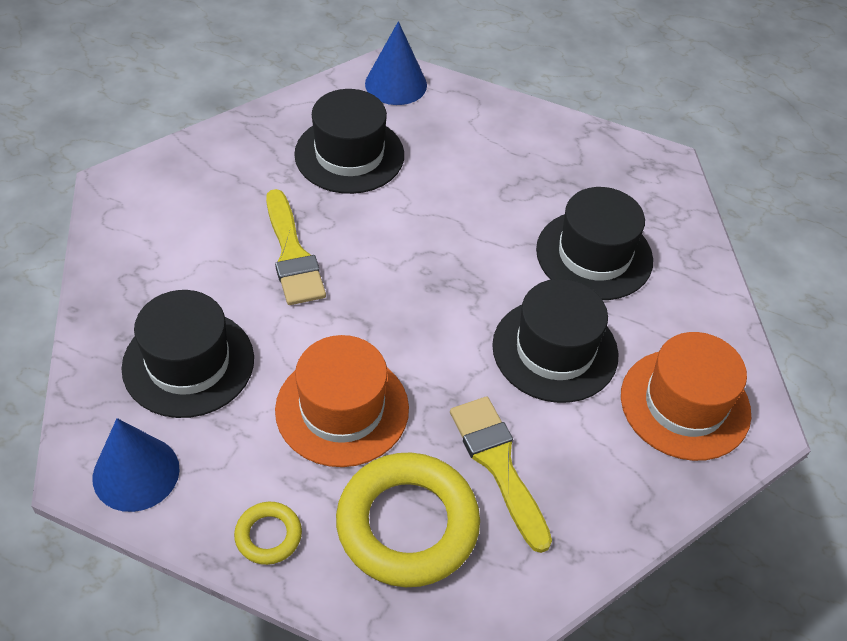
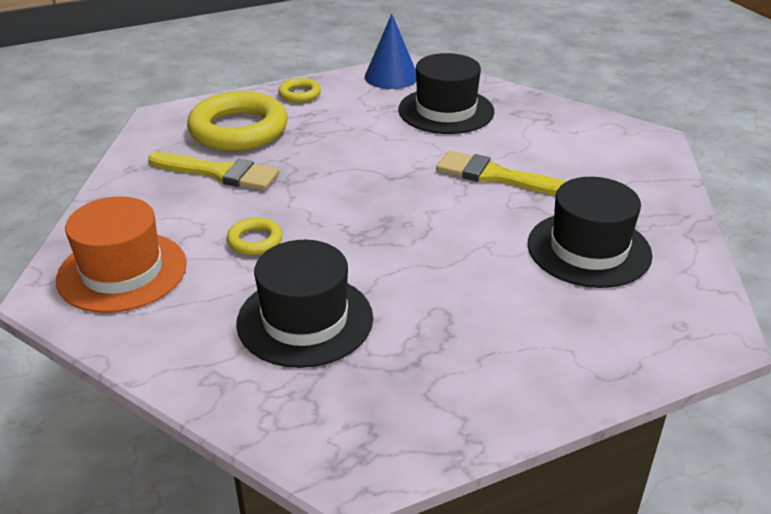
camera: 135 degrees right, 15 degrees down
(342, 409) = (340, 142): orange hat -> none
(396, 84) = (682, 330): blue cone -> none
(555, 350) = (255, 241): black hat -> yellow ring

